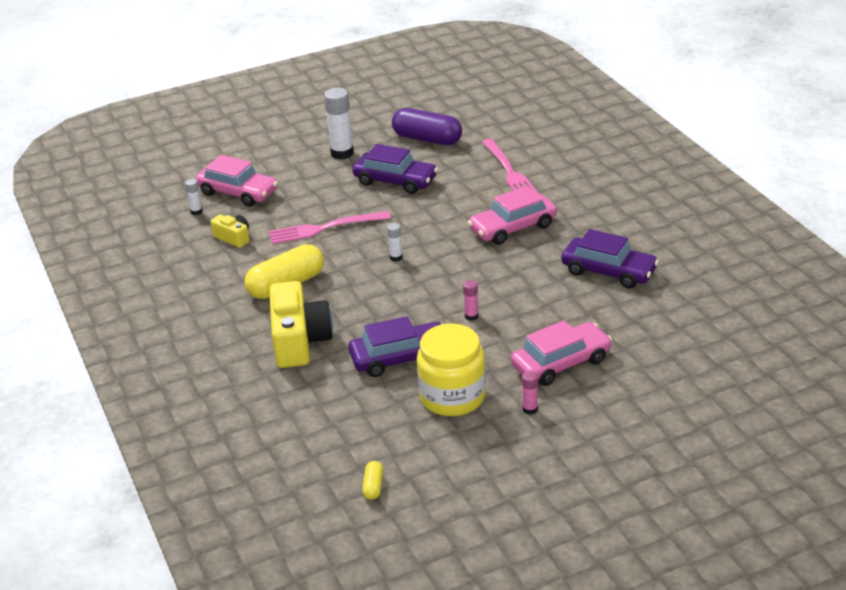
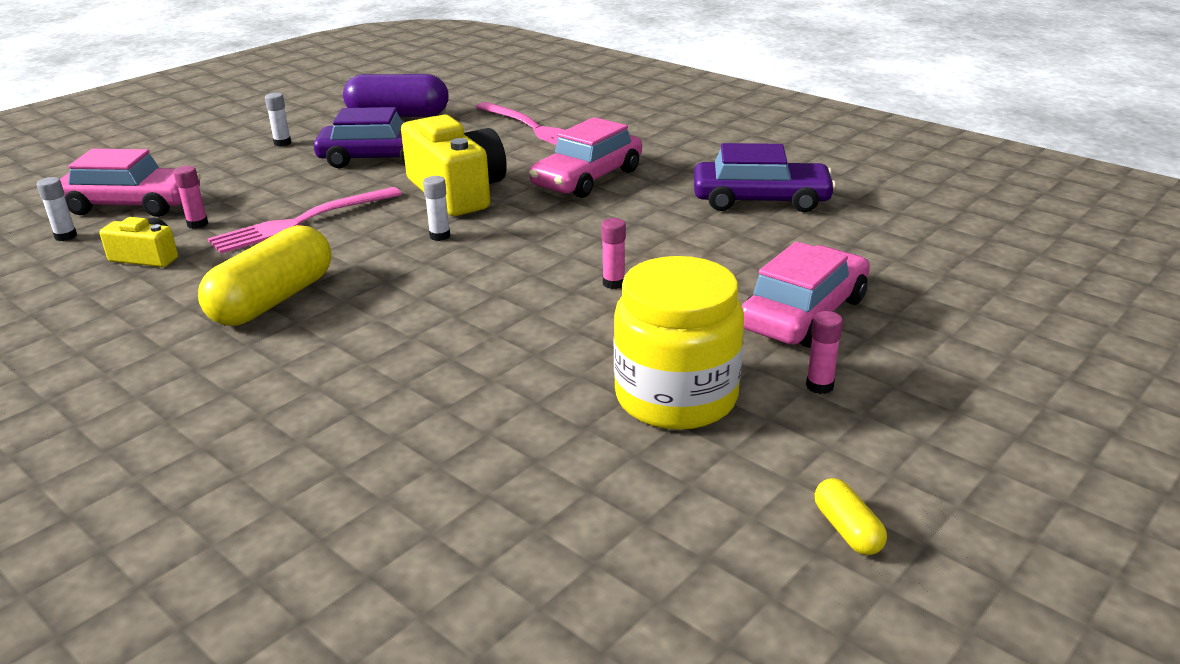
camera: 25 degrees left, 5 degrees down
(267, 217) = (197, 224): none -> pink glue stick
(299, 341) = (340, 373): yellow camera -> yellow camera (457, 191)
(342, 153) = (282, 143): white glue stick -> white glue stick, size x0.49
(373, 486) = (650, 594): yellow capsule -> yellow capsule (847, 530)
(400, 358) = (540, 360): purple car -> none

